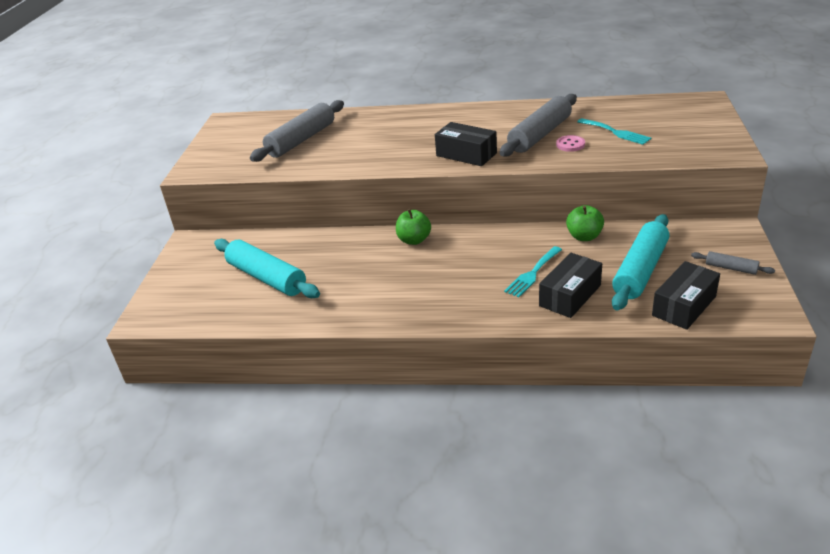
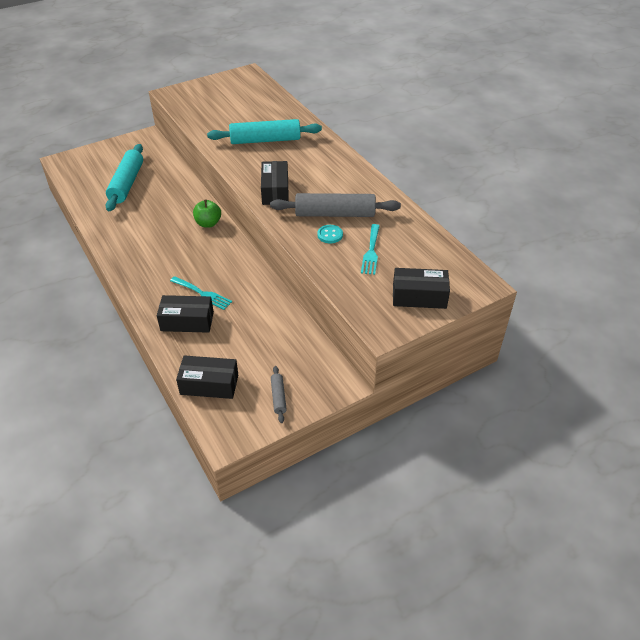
camera: 50 degrees right, 10 degrees up
(301, 140) = (243, 114): grey rolling pin -> none
(532, 273) = (203, 294): turquoise fork -> turquoise fork turned 150 degrees counterclockwise
(570, 144) = (330, 235): pink button -> turquoise button
(584, 236) = (269, 302): green apple -> none
(640, 270) = (242, 347): turquoise rolling pin -> turquoise rolling pin (265, 140)
(699, 128) = (419, 296): none -> black box

